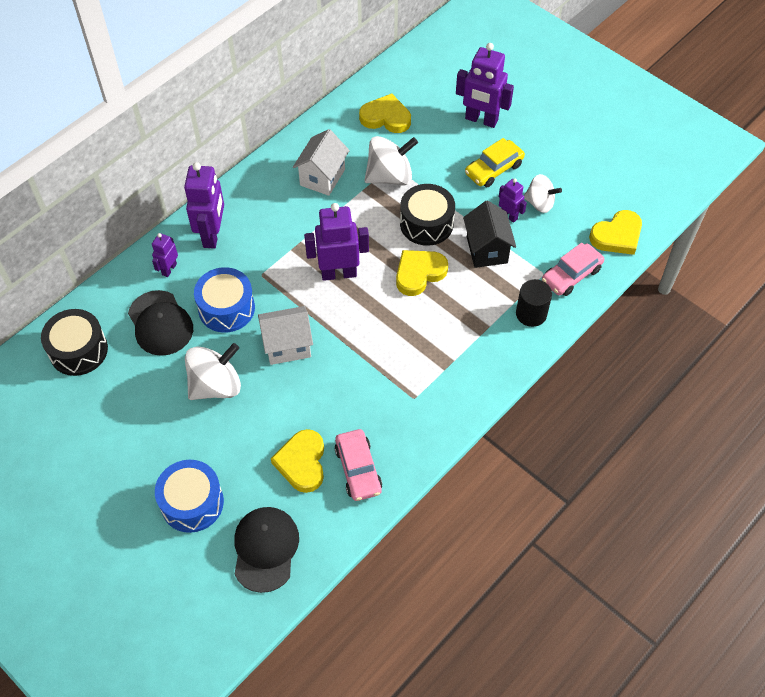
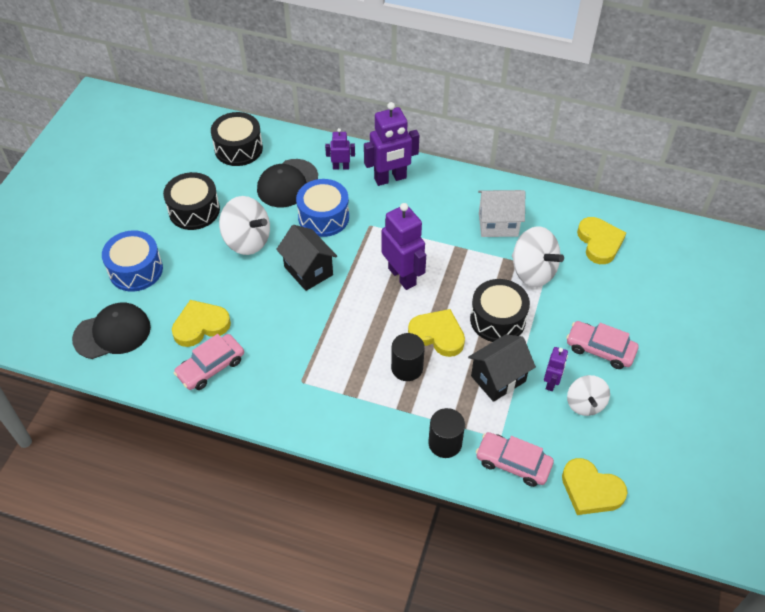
camera: 65 degrees right, 5 degrees down
(142, 421) = (194, 210): none -> black drum
(287, 346) = (308, 271): white house -> black house
(442, 310) = (407, 368): none -> black cylinder
(481, 120) = (654, 317): purple robot -> none
(493, 169) = (600, 349): yellow car -> pink car

